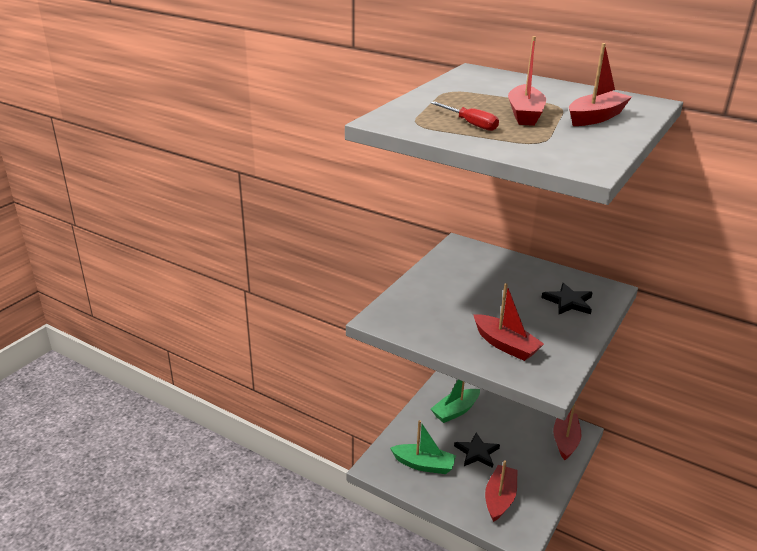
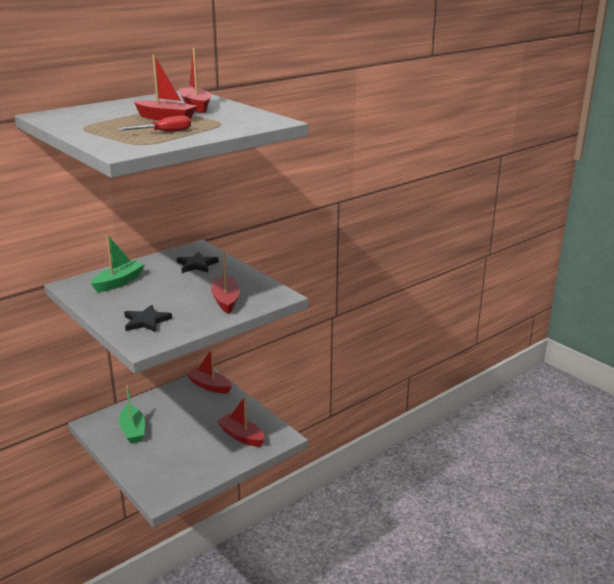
camera: 70 degrees left, 5 degrees down
(424, 465) = (179, 466): green boat -> green boat (119, 282)
(477, 452) = (188, 433): black star -> black star (146, 321)
(505, 345) = (226, 300): red boat -> red boat turned 75 degrees counterclockwise

